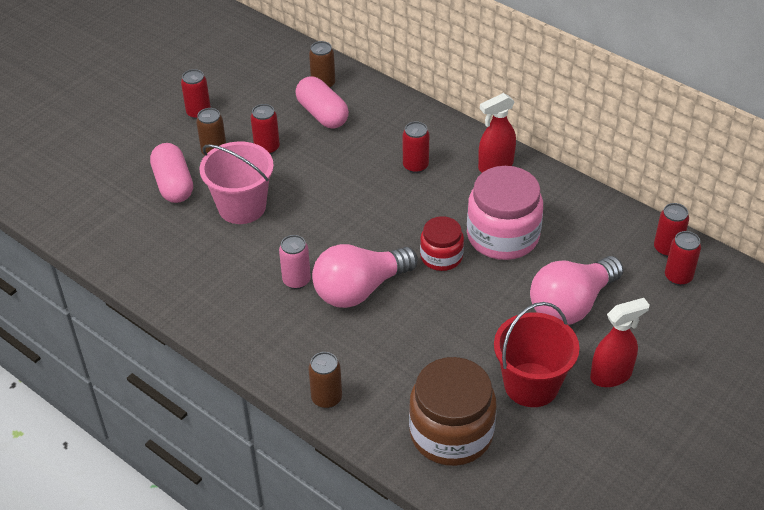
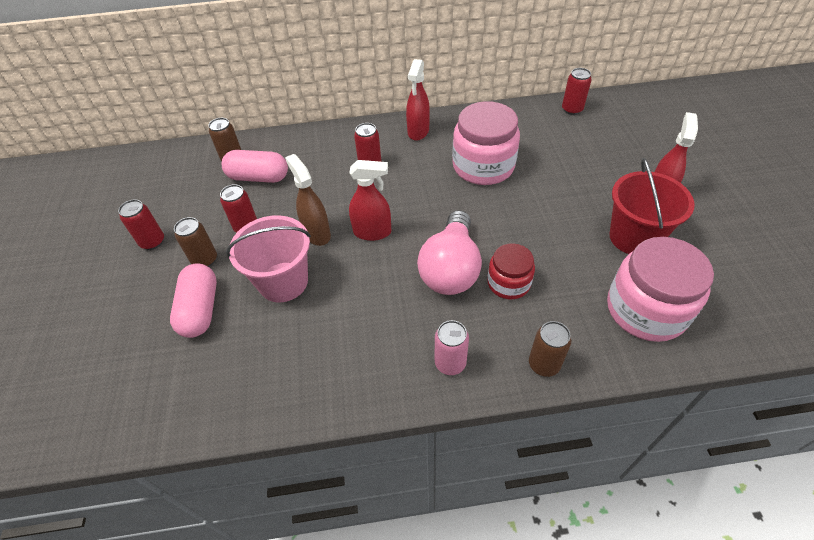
camera: 45 degrees left, 5 degrees up
(174, 184) = (201, 309): pink capsule -> pink capsule turned 60 degrees clockwise
(296, 280) = (399, 300): pink can -> pink can (450, 363)
(306, 190) = (317, 233): none -> brown spray bottle
(344, 220) = (372, 232): none -> red spray bottle
(441, 256) = (468, 206): red jar -> red jar (508, 283)
(451, 433) = (646, 310): brown jar -> pink jar
(571, 304) = (578, 174): pink light bulb -> none
(678, 277) = (600, 119): red can -> none

